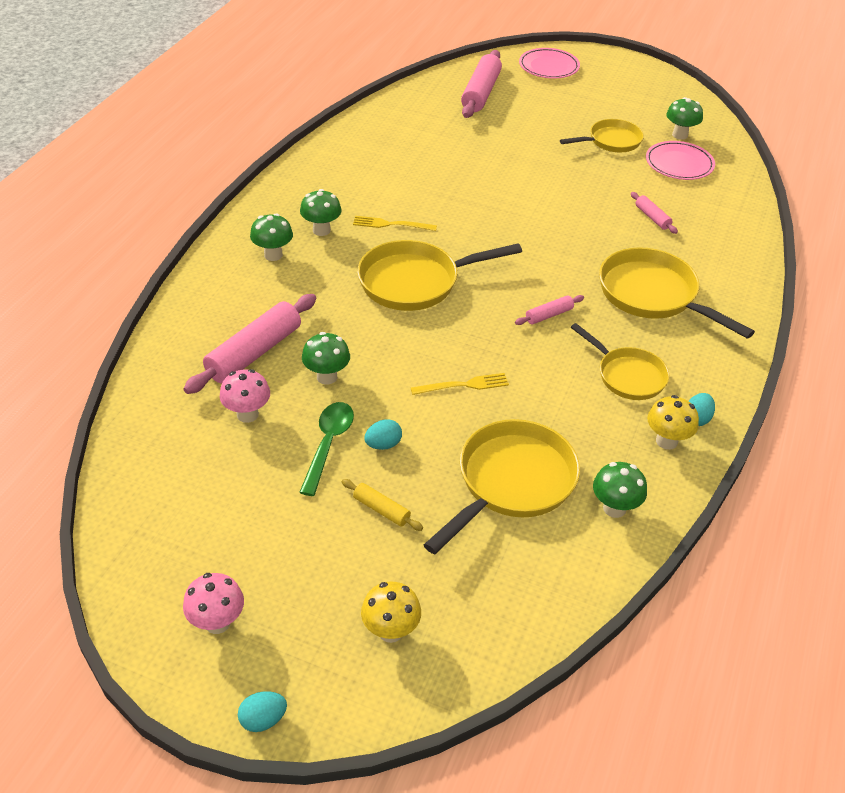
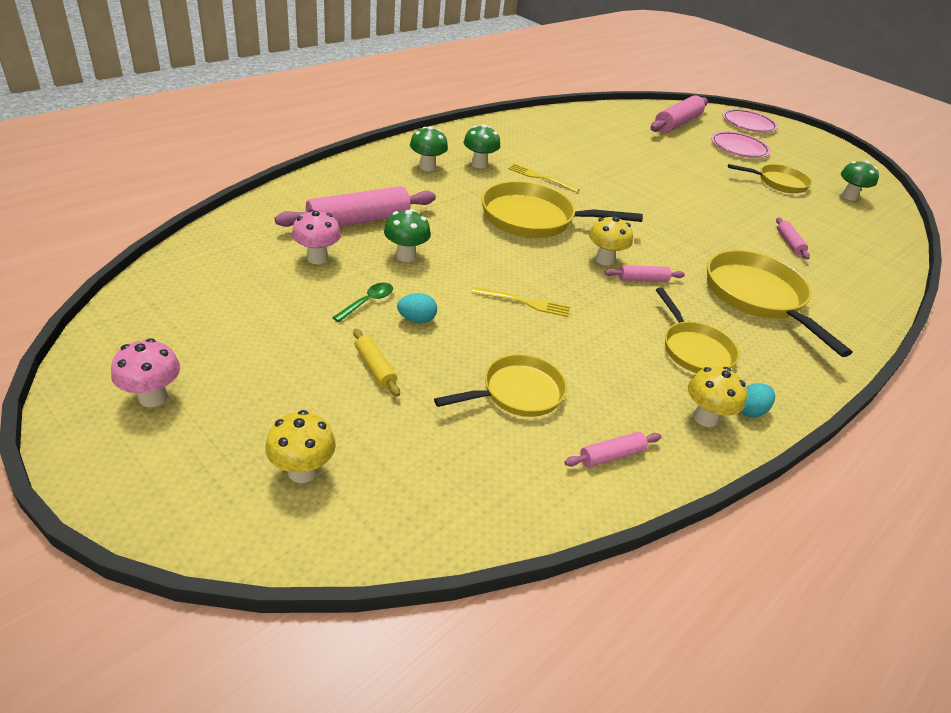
camera: 20 degrees right, 5 degrees down
(263, 719) = (117, 496): turquoise egg -> none
(328, 444) = (367, 302): green spoon -> green spoon, size x0.65
(504, 306) = (604, 260): none -> yellow mushroom
(511, 482) = (517, 393): yellow pan -> yellow pan, size x0.64
(614, 508) = (611, 455): green mushroom -> pink rolling pin
(679, 164) = (837, 215): pink plate -> pink plate (739, 148)

